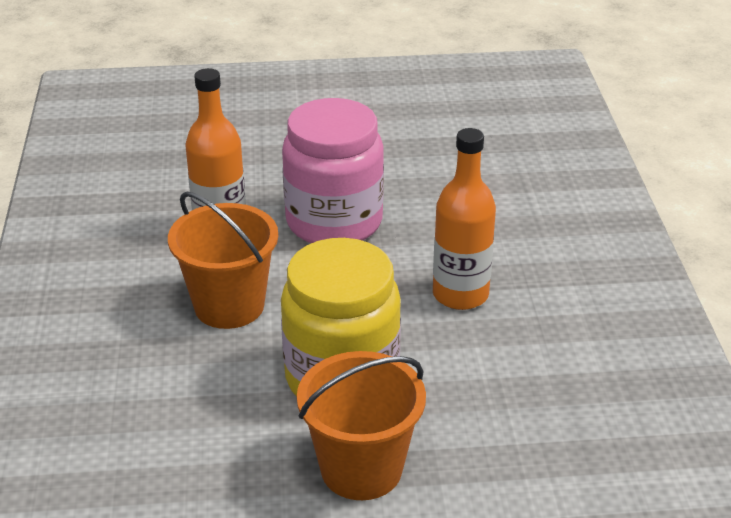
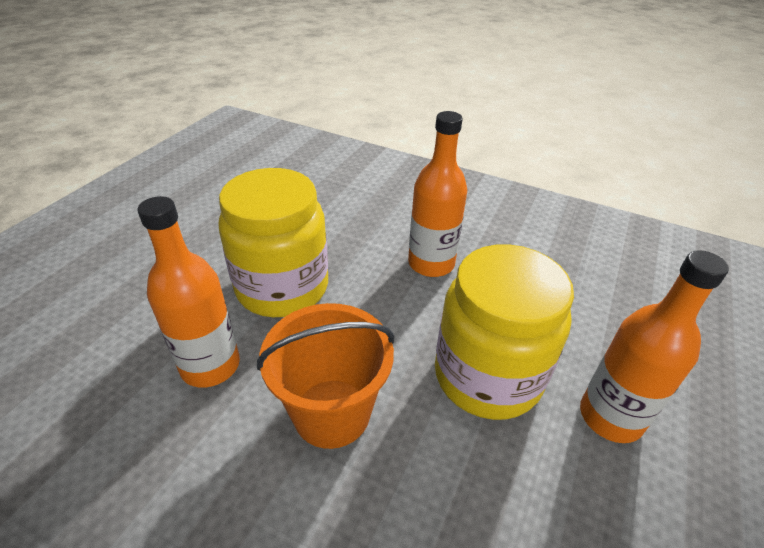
camera: 60 degrees left, 5 degrees up
(334, 222) = (282, 287): pink jar -> yellow jar
(361, 469) = (610, 417): orange bucket -> orange bottle

